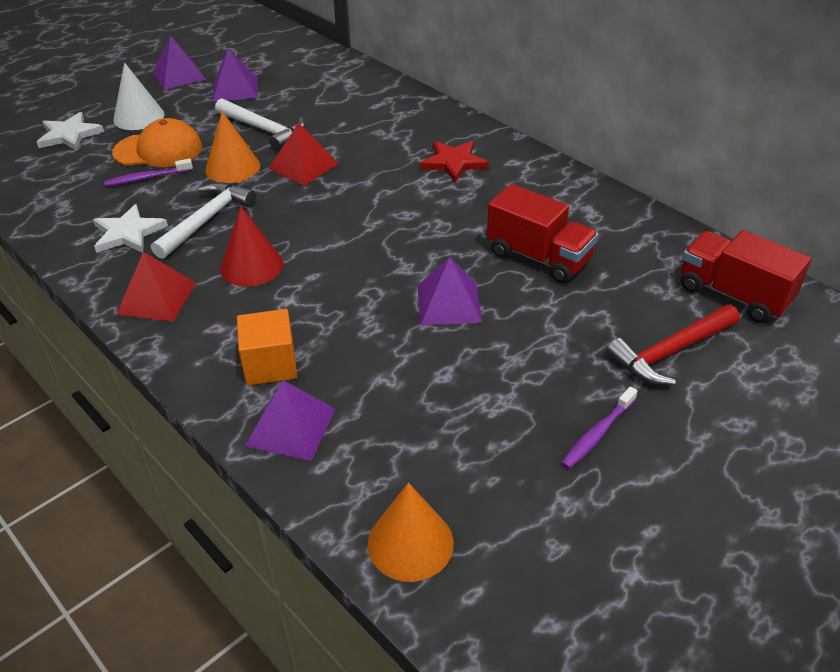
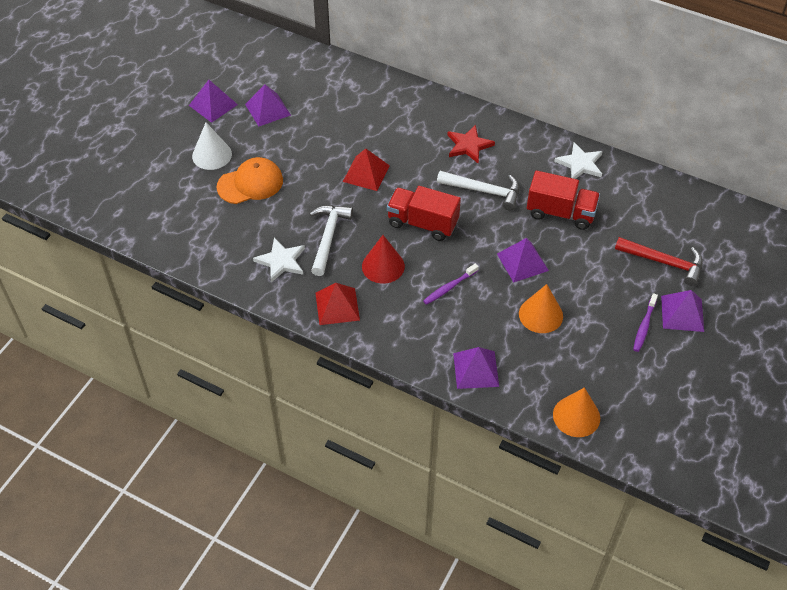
camera: 20 degrees left, 10 degrees up
(69, 135) = (171, 185): white star -> white star (580, 164)
(147, 178) = (260, 211): purple toothbrush -> purple toothbrush (449, 287)
(232, 167) = (316, 187): orange cone -> orange cone (540, 315)
(264, 130) = (316, 146): white hammer -> white hammer (483, 191)
(270, 364) = (439, 333): orange cube -> none
(670, 352) = (663, 262): red hammer -> red hammer turned 105 degrees counterclockwise
(672, 431) = (682, 313): none -> purple pyramid
(733, 295) = (685, 212): red truck -> red truck (422, 223)

